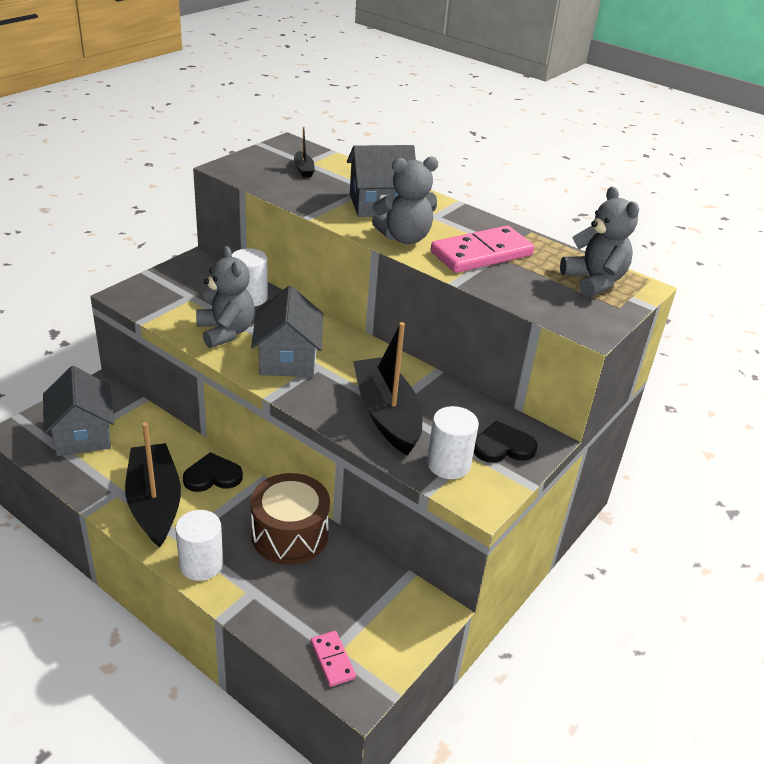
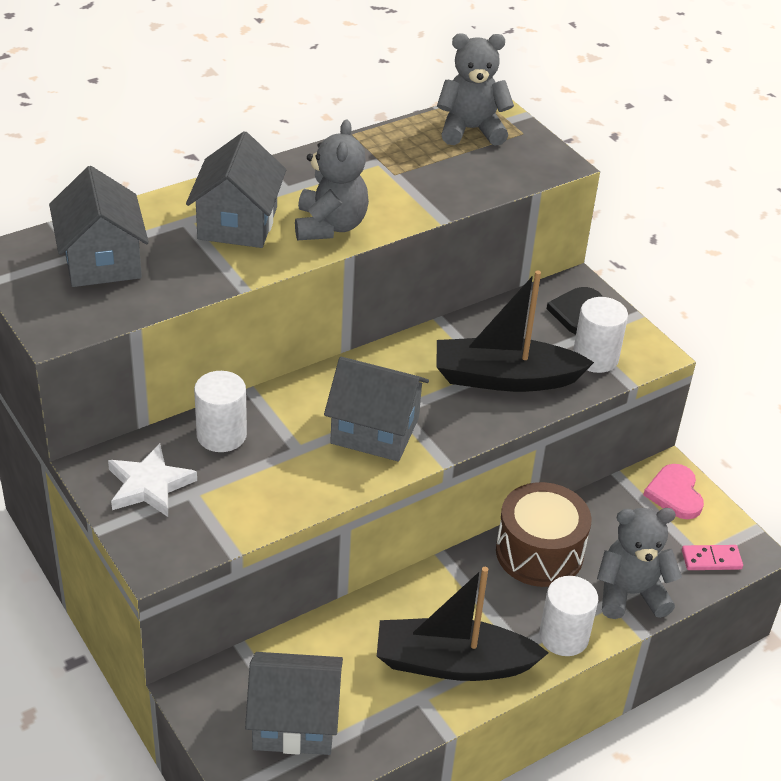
camera: 70 degrees left, 5 degrees up
(190, 280) = (149, 485): none -> white star
(212, 476) = (422, 600): black heart -> none
(226, 332) = (294, 473): grey teddy bear -> grey teddy bear (630, 593)
(303, 169) = (102, 261): black boat -> grey house
(407, 620) = (675, 494): none -> pink heart
(481, 254) = (388, 183): pink domino -> none

